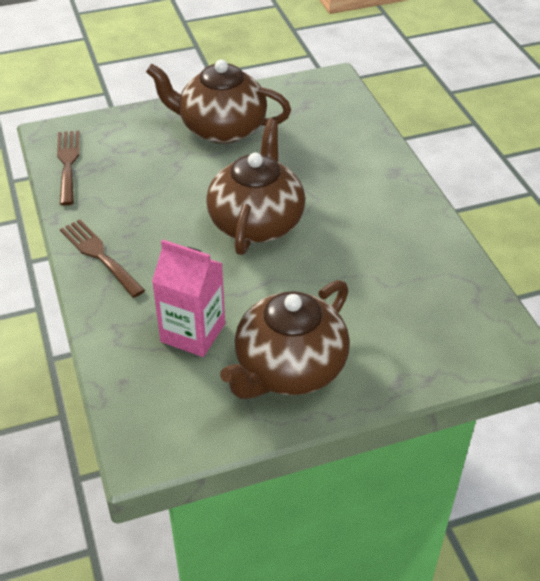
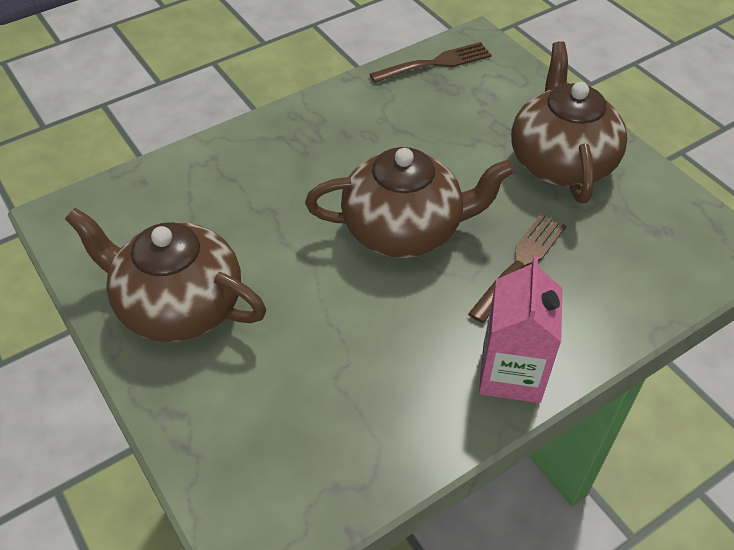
camera: 75 degrees right, 5 degrees up
(99, 255) = (307, 121): brown fork -> brown fork (520, 263)
(193, 333) = (215, 216): pink carton -> pink carton (511, 373)

